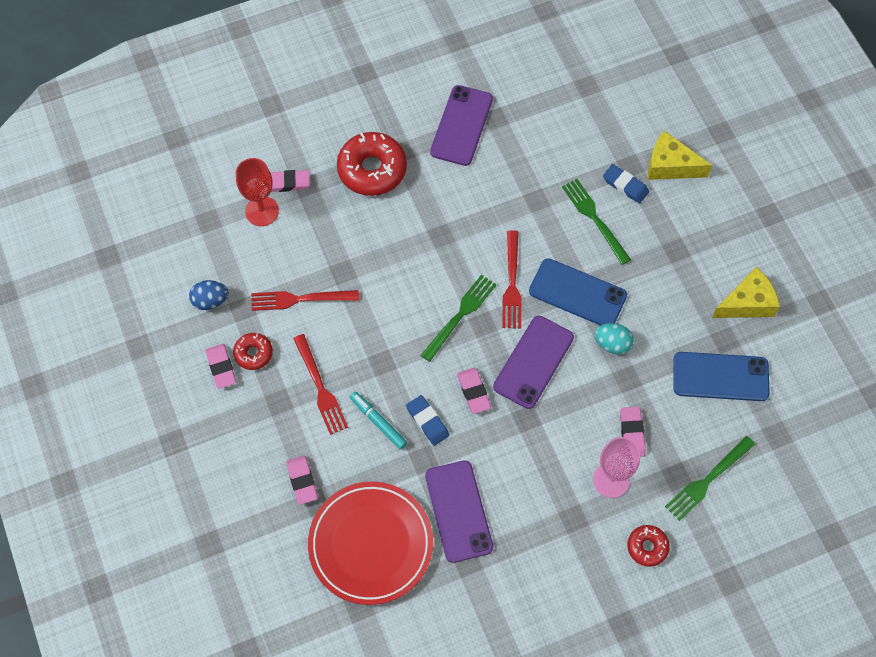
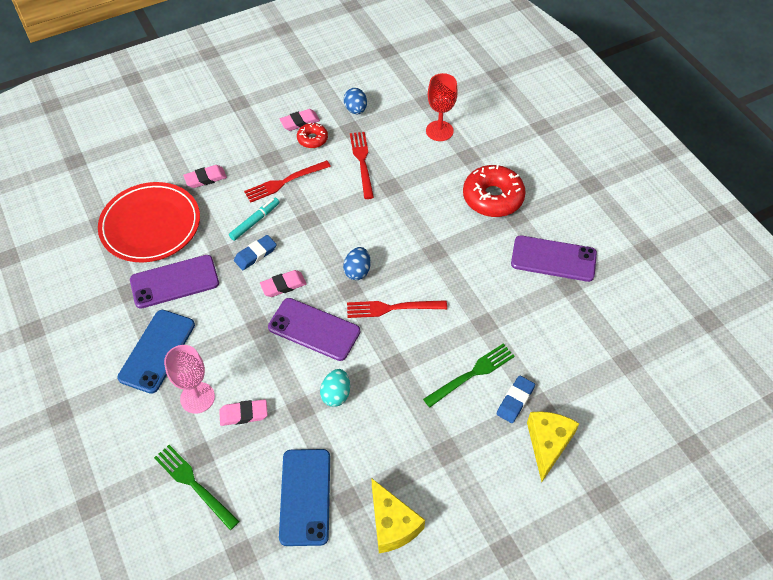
camera: 85 degrees right, 10 degrees down
(287, 183) = (468, 143): pink eraser -> none
(460, 314) = (357, 271): green fork -> blue egg
(577, 293) = (387, 362): blue phone -> blue phone (157, 351)
(647, 547) = (130, 430): red donut -> none

